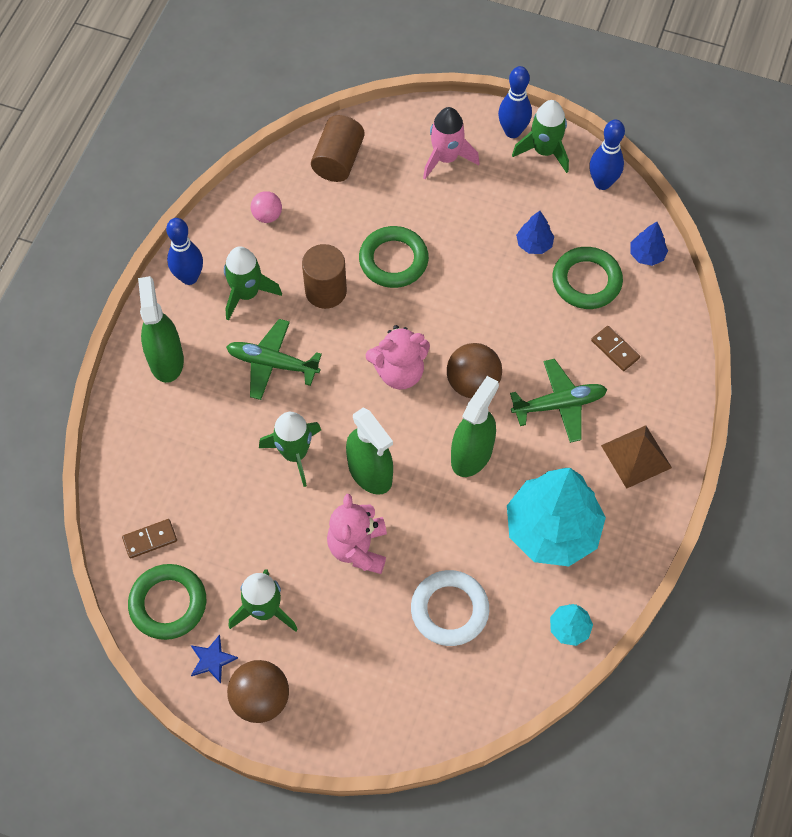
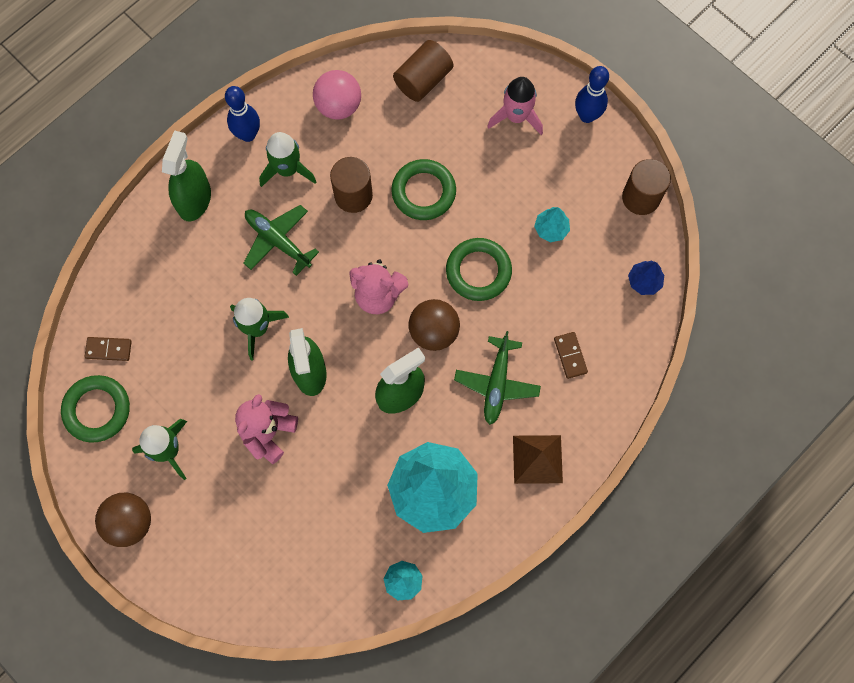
camera: 25 degrees right, 10 degrees up
(212, 660) = (108, 472): blue star -> none
(267, 215) = (338, 106): pink ball -> pink ball, size x1.66
(449, 610) = (314, 519): white ring -> none
(534, 244) = (551, 229): blue tree -> turquoise tree
(544, 151) = (605, 146): green rocket -> none
(559, 404) = (497, 383): green plane -> green plane turned 90 degrees clockwise
(586, 281) = (578, 282): green ring -> green ring (478, 271)
(602, 183) = (641, 197): blue bowling pin -> brown cylinder

